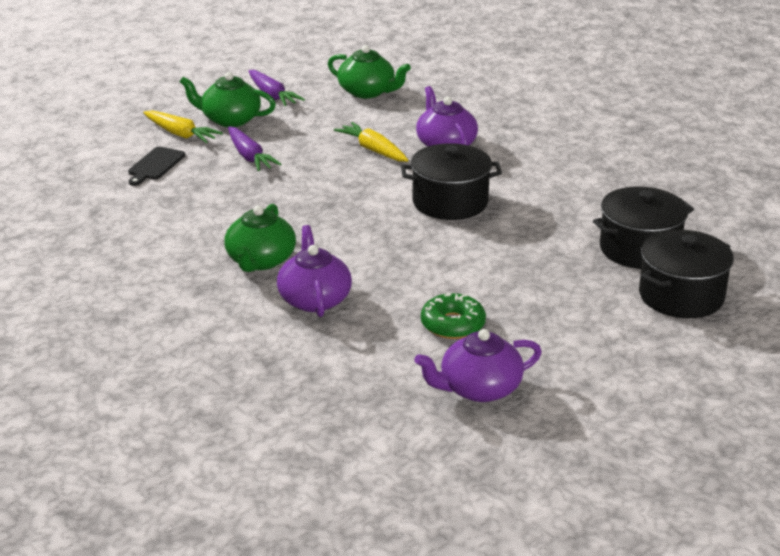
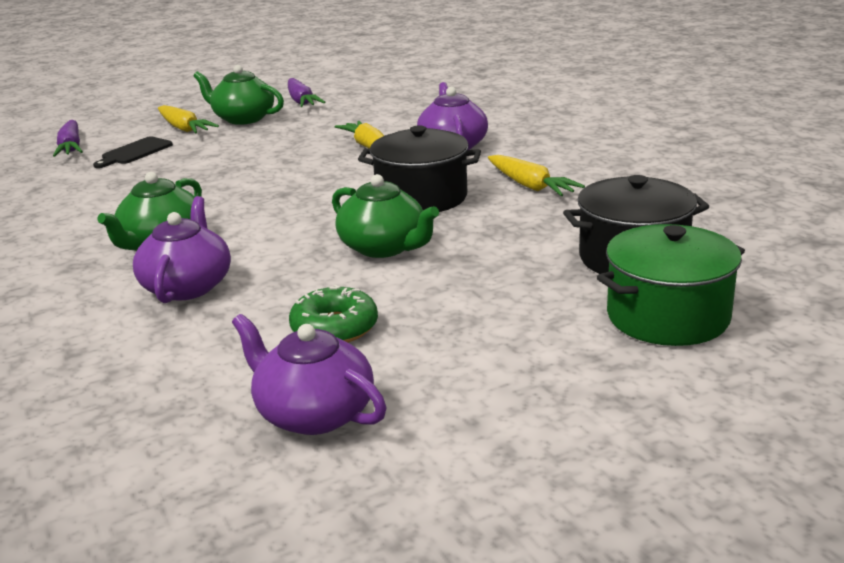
camera: 15 degrees right, 5 degrees down
(249, 157) = (235, 148): purple carrot -> purple carrot (71, 147)
(367, 92) = (400, 101): green teapot -> green teapot (384, 247)
(478, 389) = (313, 413): purple teapot -> purple teapot turned 45 degrees clockwise
(532, 185) = (530, 186): none -> yellow carrot
(681, 296) = (667, 316): black pot -> green pot

